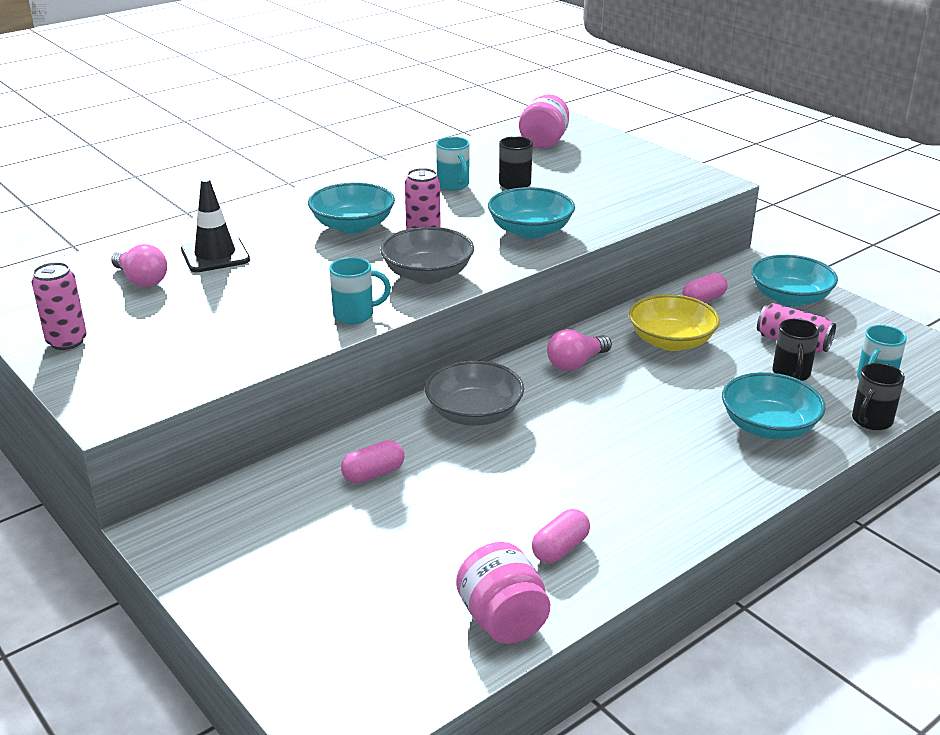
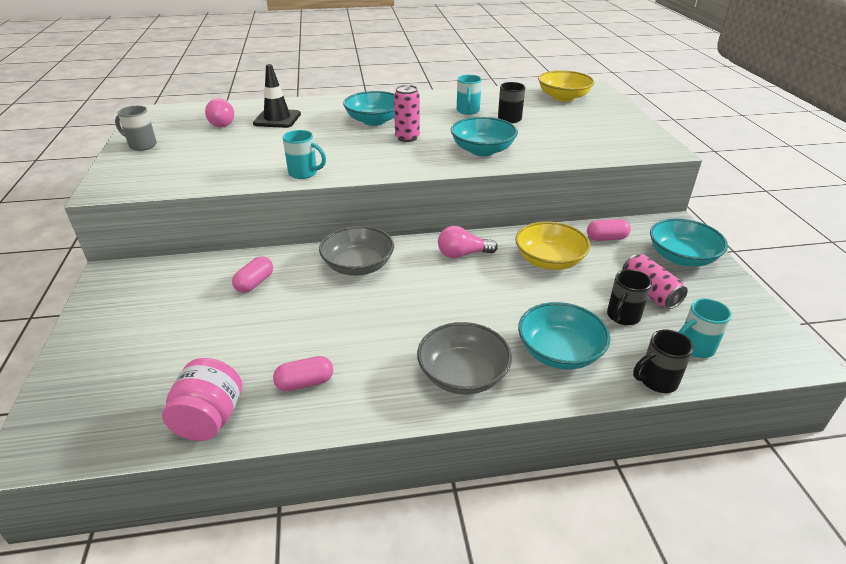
camera: 30 degrees right, 5 degrees up
(67, 341) = (142, 145): pink can -> grey mug
(373, 474) = (255, 283): pink capsule -> pink capsule turned 60 degrees counterclockwise
(427, 275) = (380, 160): grey bowl -> grey bowl (463, 375)
(544, 142) = (563, 97): pink jar -> yellow bowl

